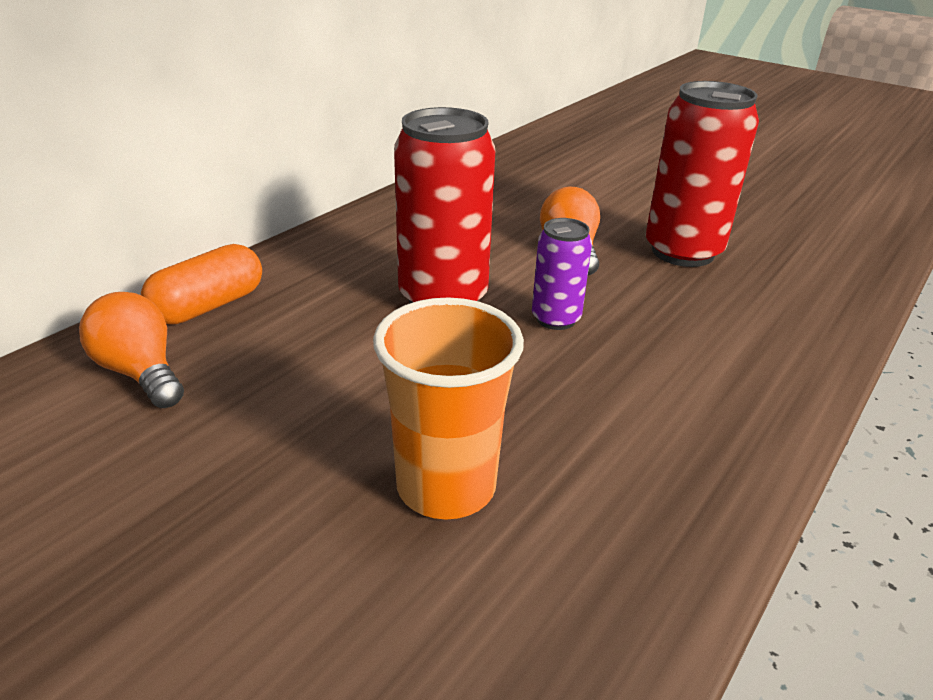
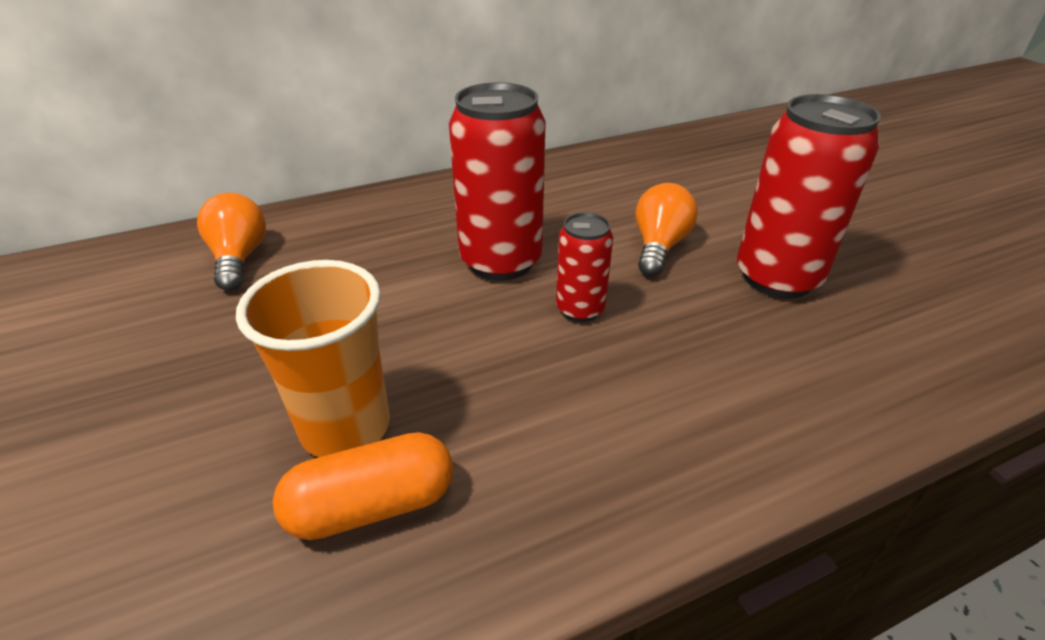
camera: 30 degrees right, 5 degrees up
(208, 306) = (326, 219): orange capsule -> orange capsule (372, 505)
(556, 319) = (580, 309): purple can -> red can

